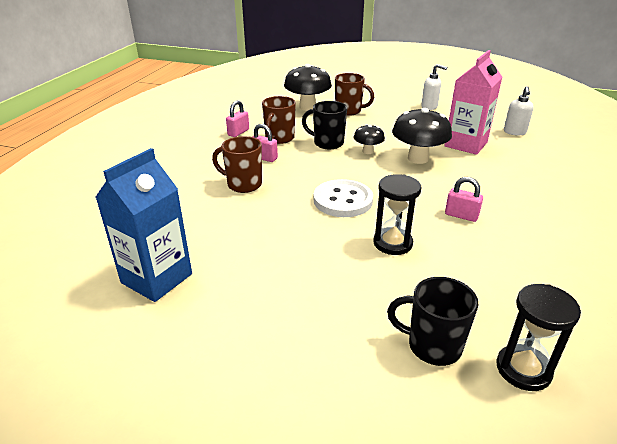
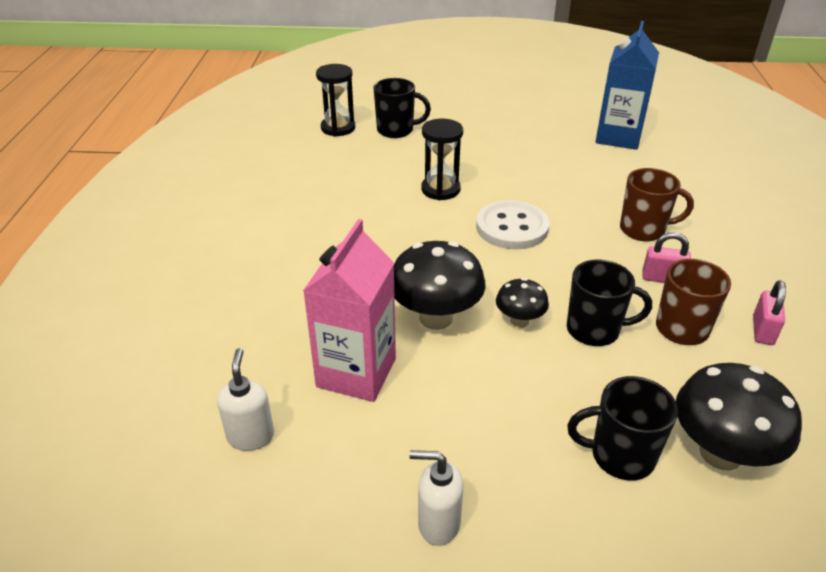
camera: 165 degrees right, 5 degrees up
(349, 111) = (620, 456): brown mug -> black mug
(461, 215) = (372, 229): pink padlock -> none

